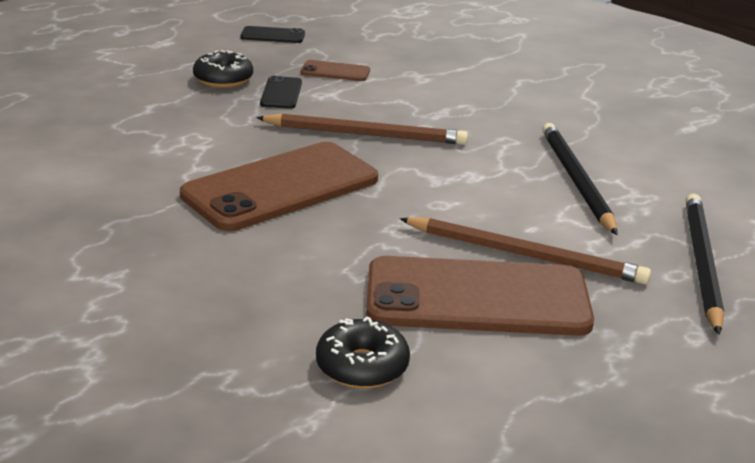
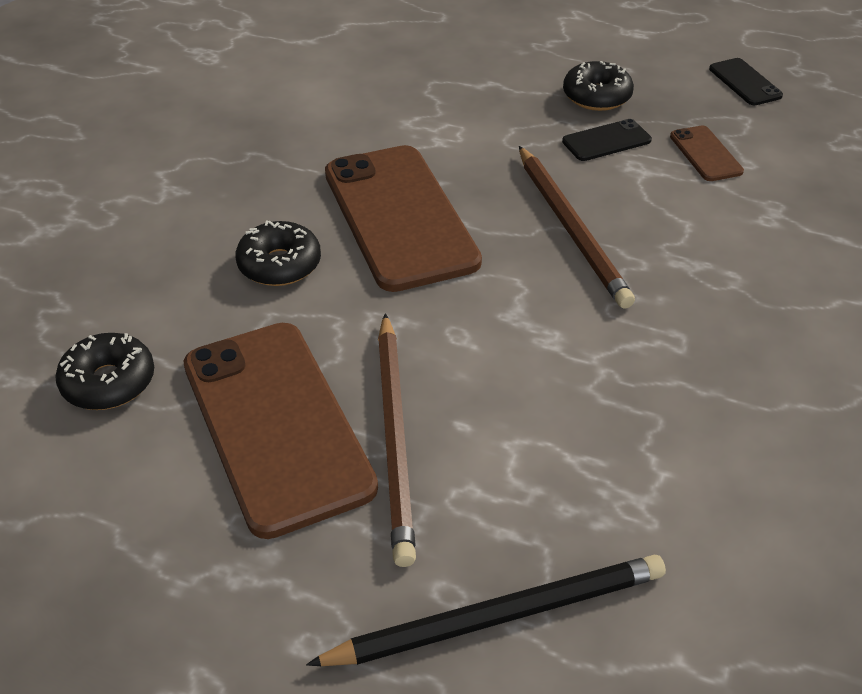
camera: 65 degrees right, 15 degrees up
(281, 187) = (399, 217): brown phone -> brown phone turned 45 degrees clockwise
(286, 251) = (279, 264): none -> black donut
(576, 180) = (624, 432): black pencil -> none

